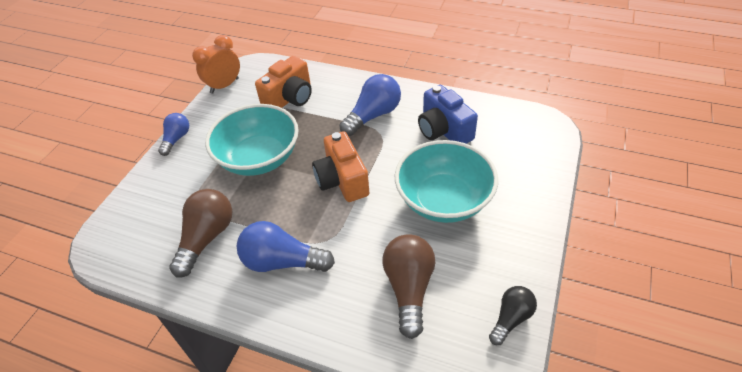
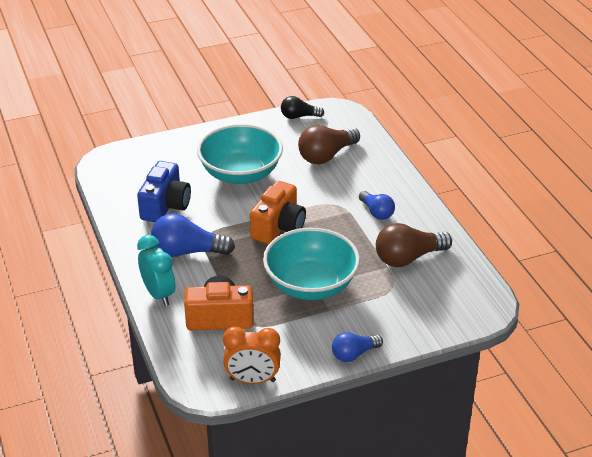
camera: 135 degrees left, 10 degrees down
(282, 261) = (376, 212): blue light bulb -> blue light bulb, size x0.62
(346, 83) = (159, 294): none -> turquoise clock

